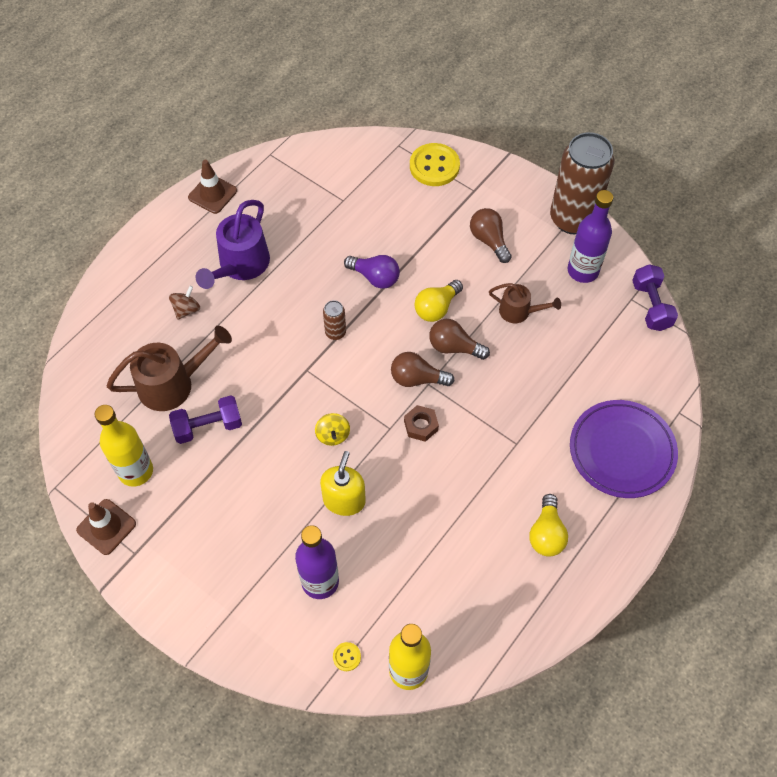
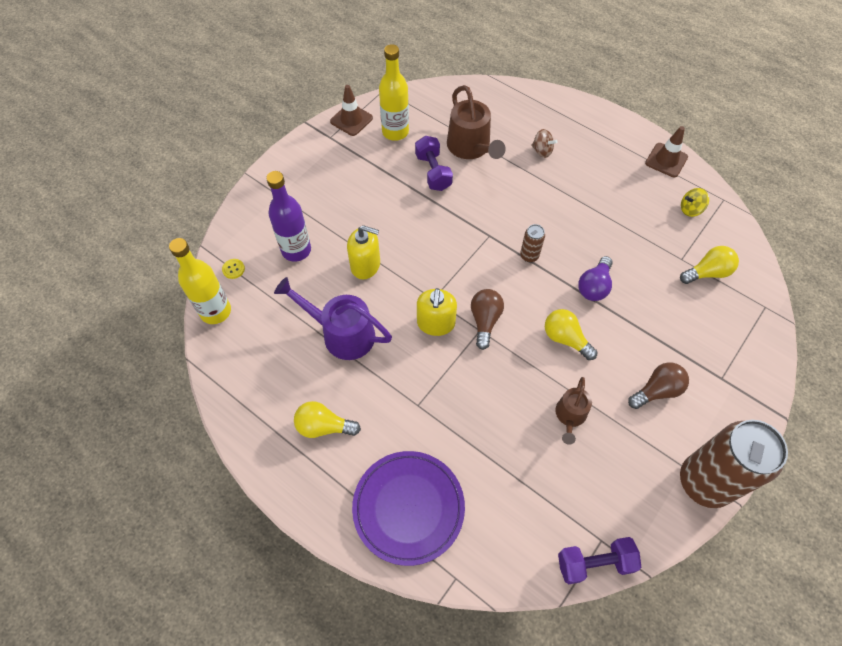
camera: 90 degrees right, 0 degrees up
(240, 266) = (591, 184): purple watering can -> purple watering can (341, 333)
(333, 435) = (426, 256): yellow spinning top -> yellow spinning top (690, 209)
(360, 182) = (707, 273): none -> yellow light bulb
(421, 426) = (436, 323): brown nut -> yellow soap dispenser
(434, 166) = (745, 340): yellow button -> none
(454, 347) = (521, 353): brown light bulb -> none
(583, 271) = (632, 487): purple bottle -> none

